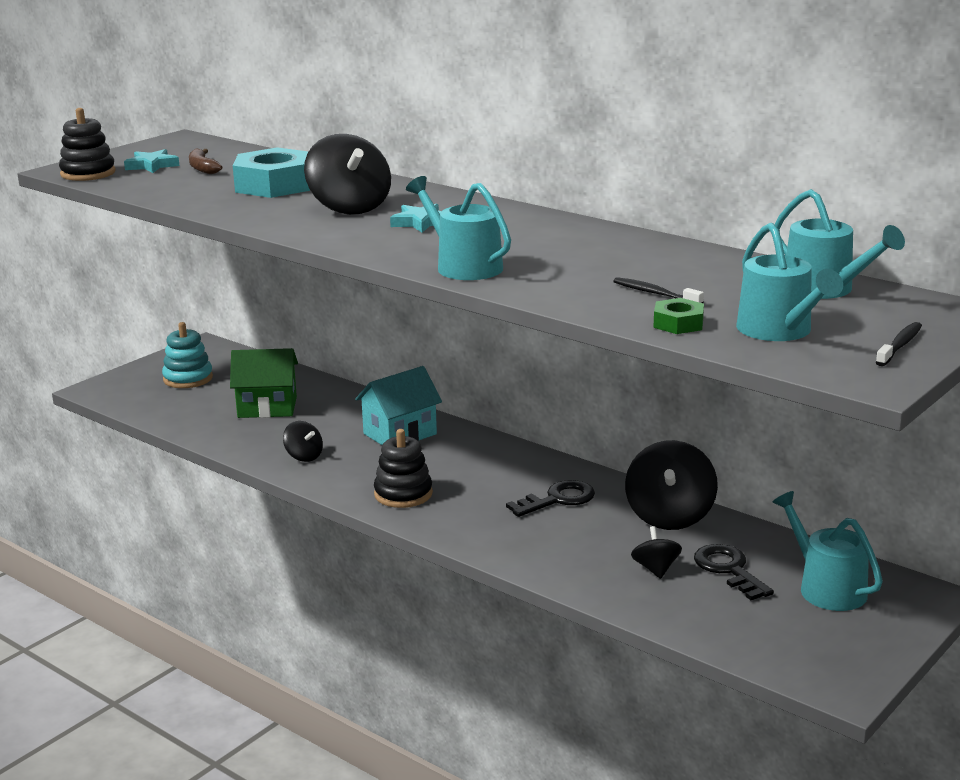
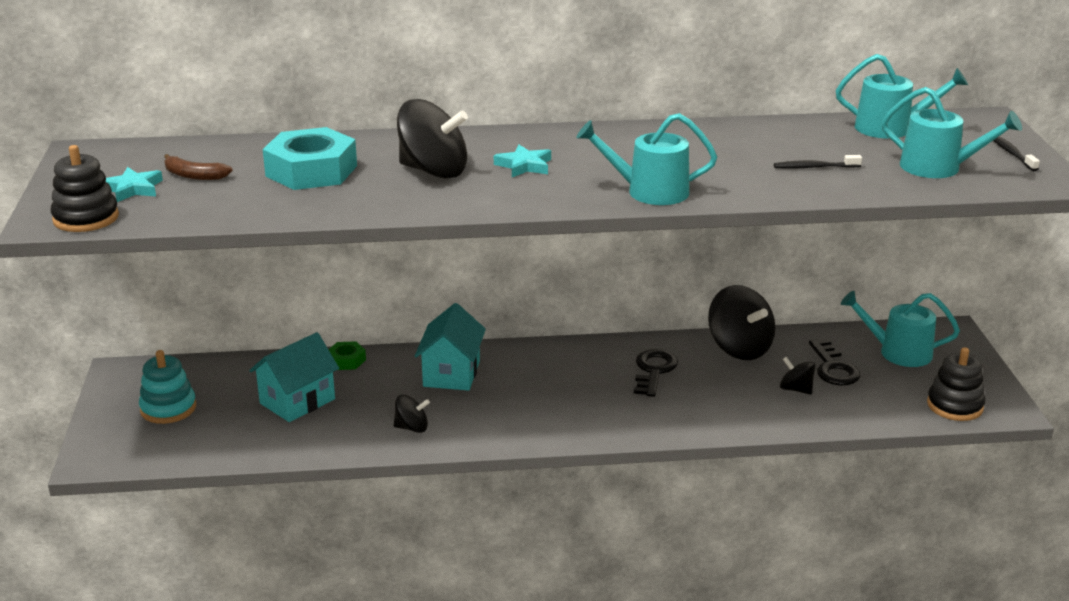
camera: 45 degrees left, 5 degrees up
(267, 407) = (297, 401): green house -> turquoise house
(403, 494) = (545, 420): black stacking toy -> black stacking toy (955, 406)
(678, 323) = (879, 184): green nut -> green nut (346, 360)
(729, 570) = (833, 368): black key -> black key turned 120 degrees counterclockwise

